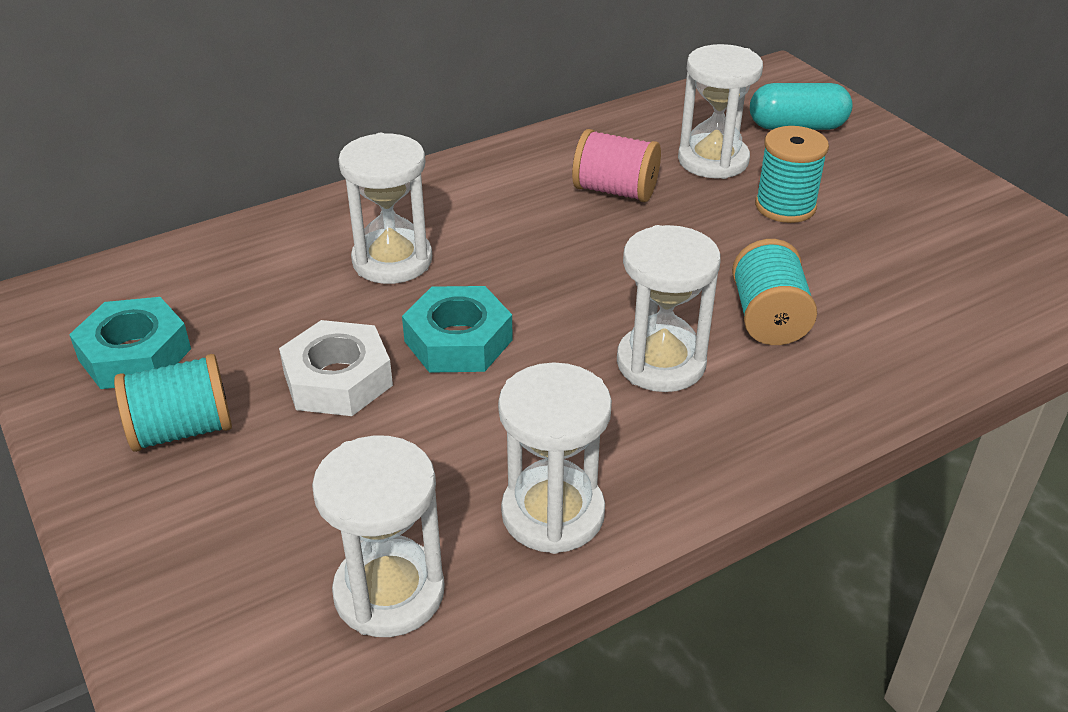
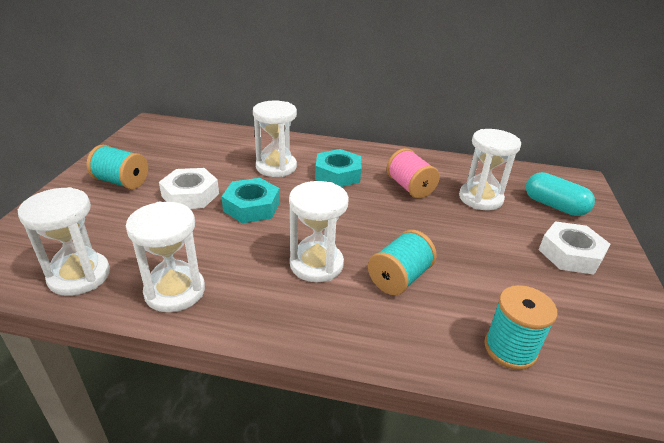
camera: 40 degrees right, 5 degrees down
(134, 354) = (150, 152): turquoise nut -> turquoise nut (338, 174)
(785, 206) = (489, 236): turquoise spool -> turquoise spool (510, 349)
(882, 181) = (570, 254): none -> white nut

